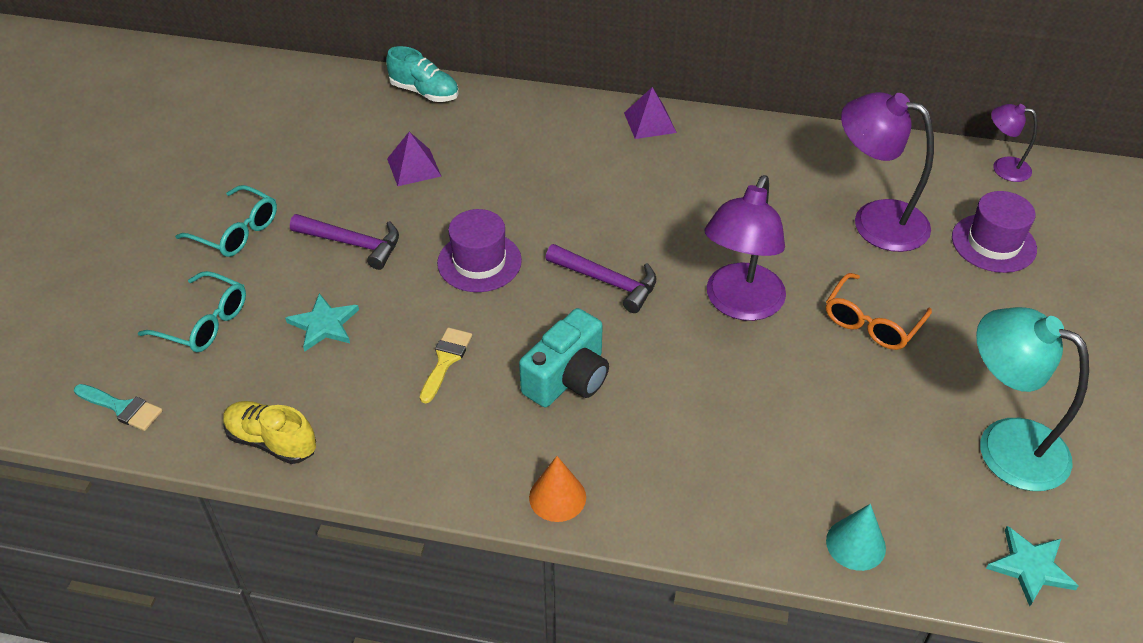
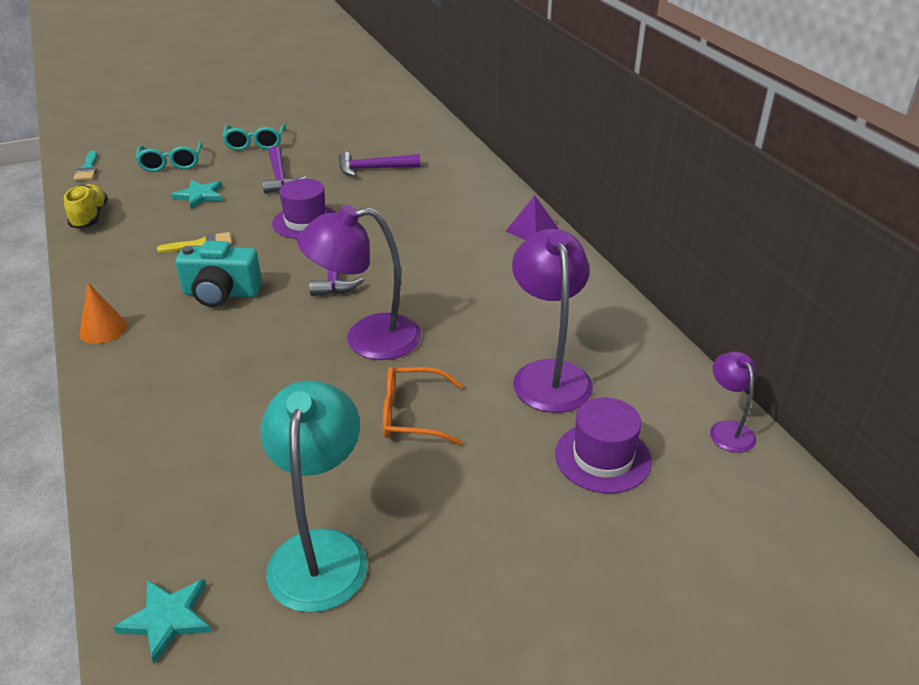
camera: 55 degrees right, 10 degrees down
(414, 167) = (373, 169): purple pyramid -> purple hammer
(424, 92) = (451, 145): turquoise shoe -> none
(855, 544) = (135, 490): turquoise cone -> none

